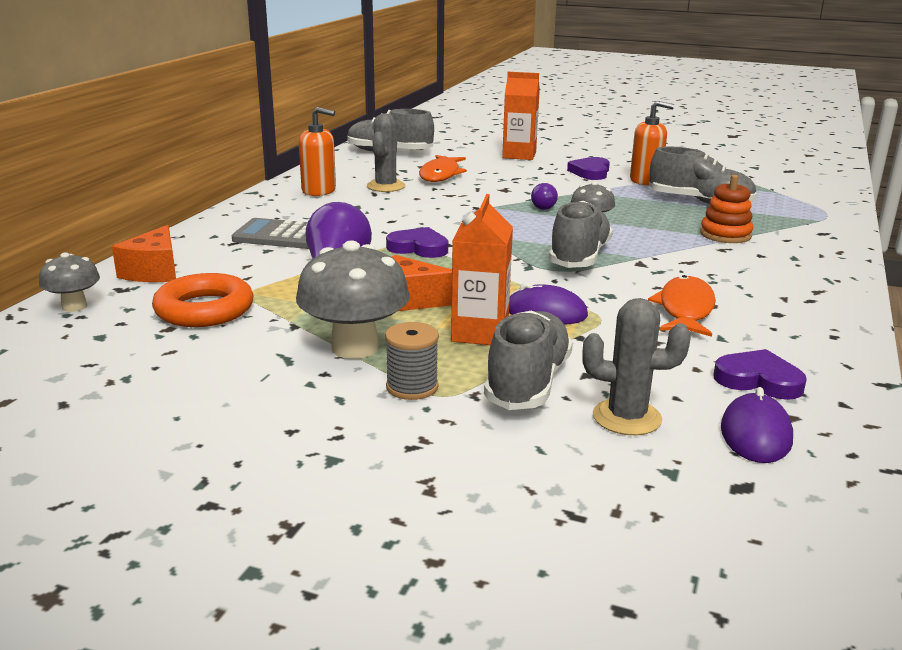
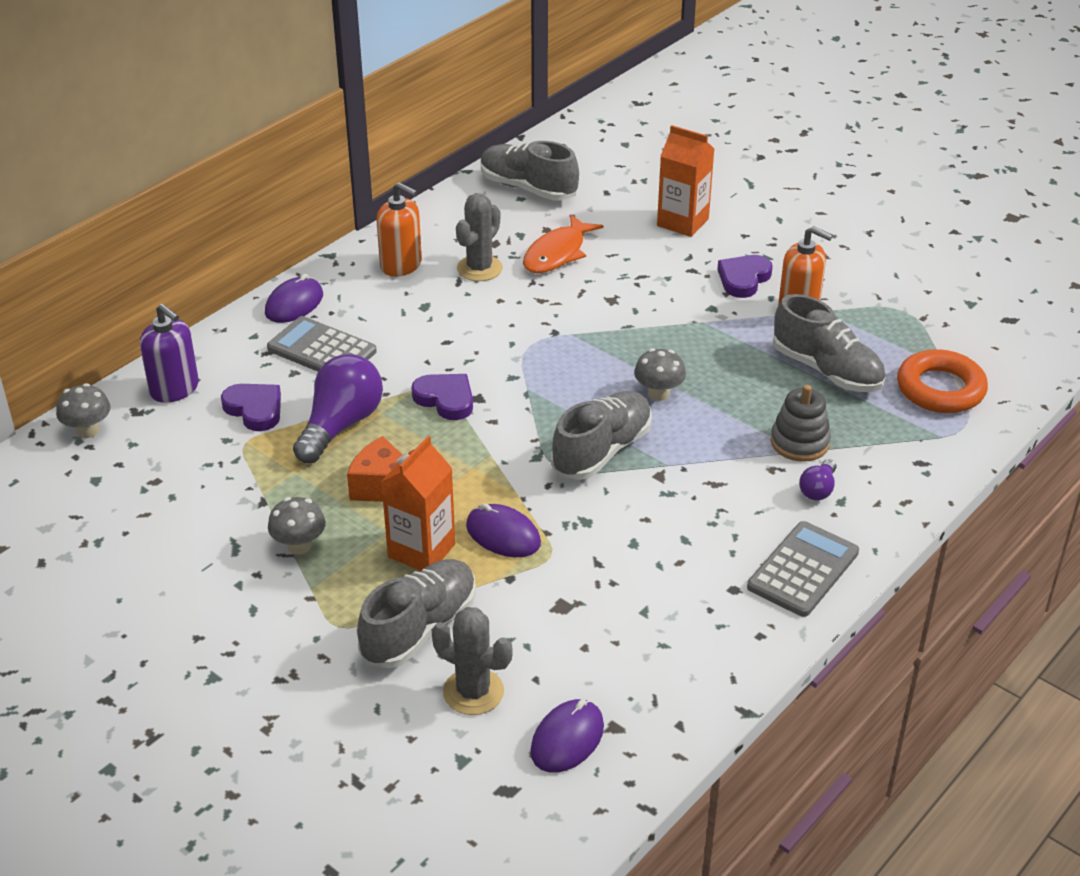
camera: 20 degrees right, 15 degrees up
(154, 272) = (174, 389): orange cheese -> purple soap dispenser
(204, 310) = (196, 460): orange ring -> orange ring (940, 389)
(240, 217) = (294, 304): none -> purple mouse
(355, 347) = (299, 545): grey mushroom -> grey mushroom, size x0.55
(412, 387) = (319, 609): grey spool -> none
(543, 206) = (632, 344): purple light bulb -> purple light bulb (818, 489)
(685, 309) = (644, 561): orange fish -> none
(725, 235) = (799, 442): orange stacking toy -> grey stacking toy
(758, 380) = (628, 676): purple heart -> purple heart (255, 409)
(816, 295) = (803, 570): none -> grey calculator

